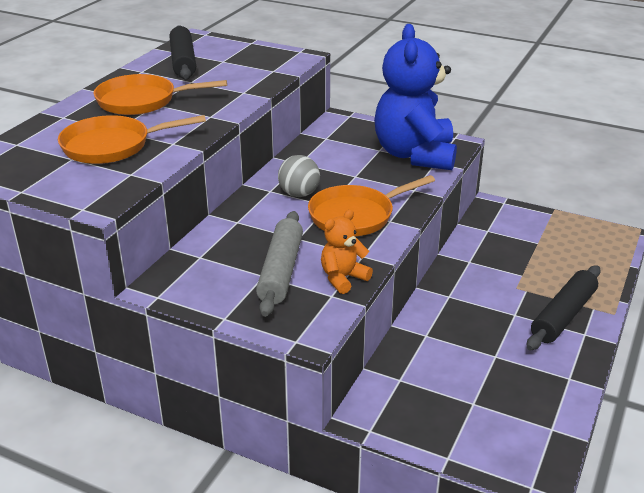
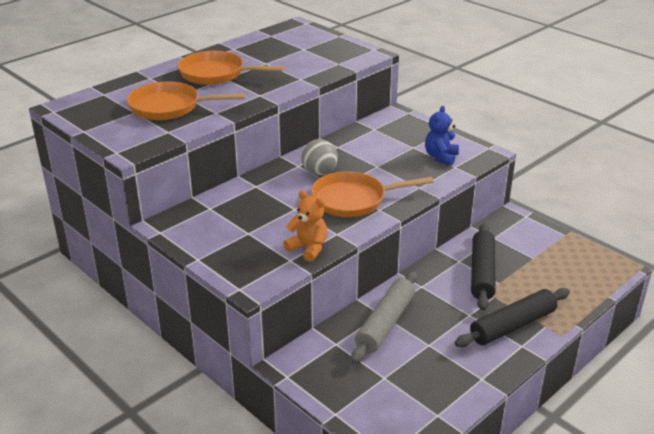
camera: 20 degrees right, 0 degrees up
(183, 61) = (271, 45): black rolling pin -> black rolling pin (482, 273)
(281, 271) = (263, 232): grey rolling pin -> grey rolling pin (385, 323)
(343, 278) = (308, 248): orange teddy bear -> orange teddy bear turned 60 degrees clockwise
(415, 155) = (441, 157): blue teddy bear -> blue teddy bear, size x0.45

